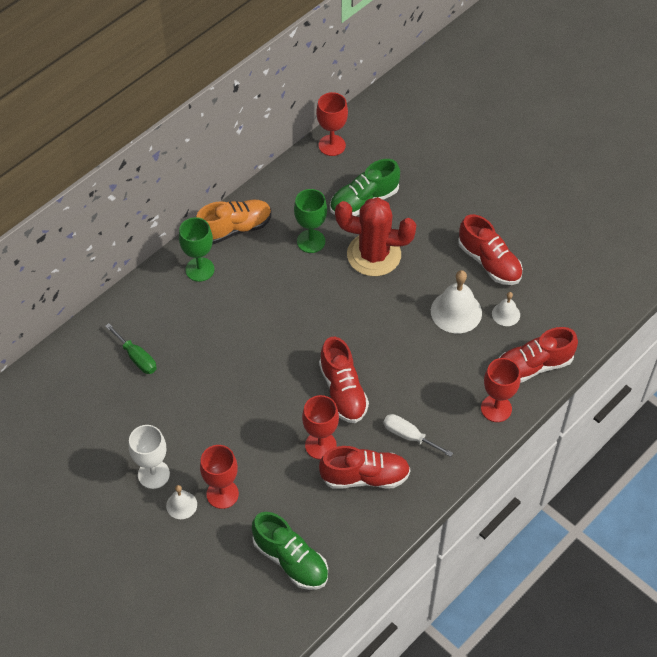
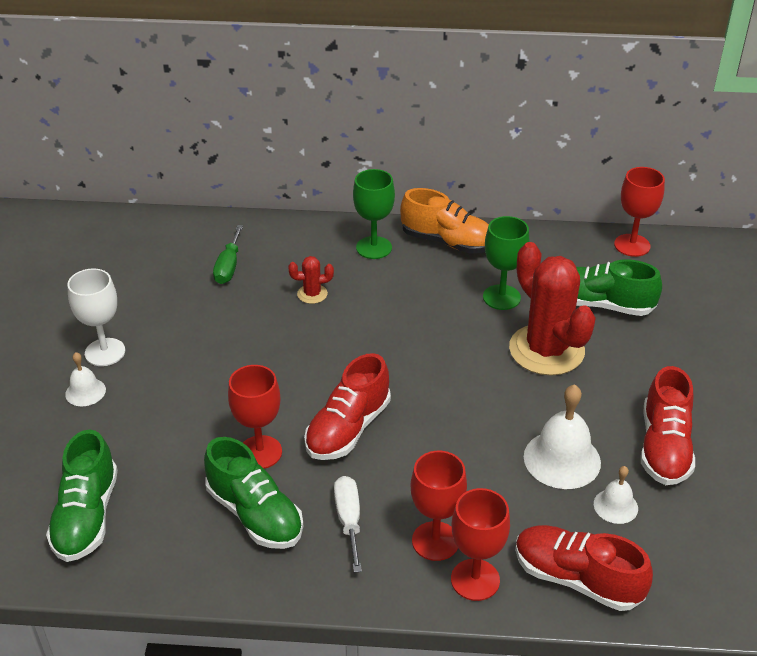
camera: 50 degrees right, 15 degrees down
(210, 331) = (312, 294): none -> red cactus
(222, 494) = (125, 413): red goblet -> red goblet (435, 541)
(364, 477) = (255, 514): red shoe -> green shoe

